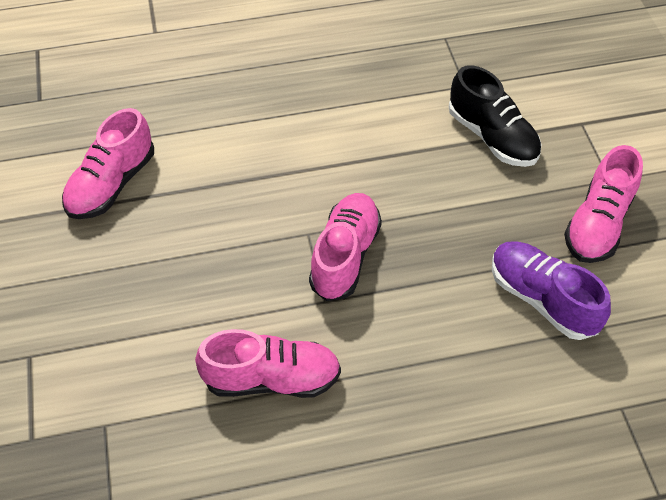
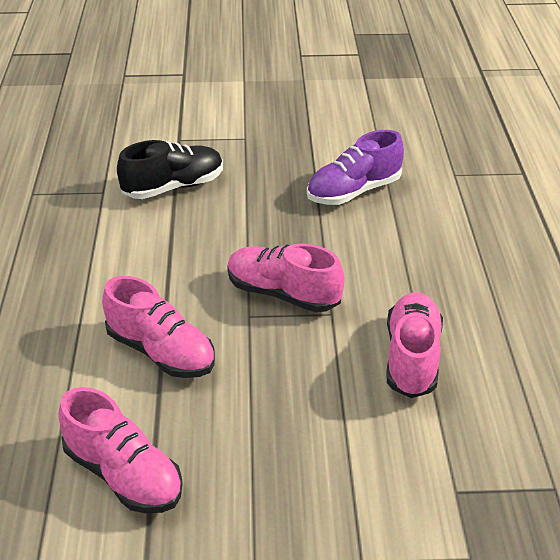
camera: 80 degrees left, 15 degrees down
(597, 223) = (287, 152): pink shoe -> pink shoe (161, 352)

